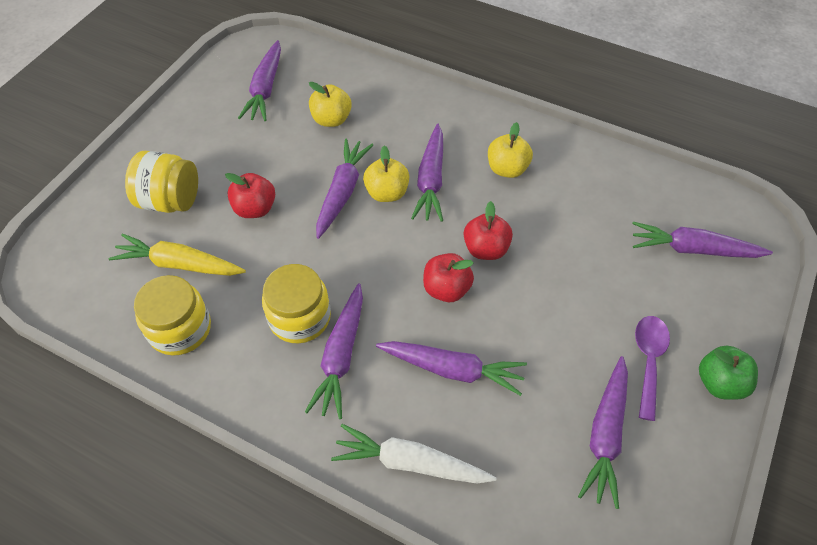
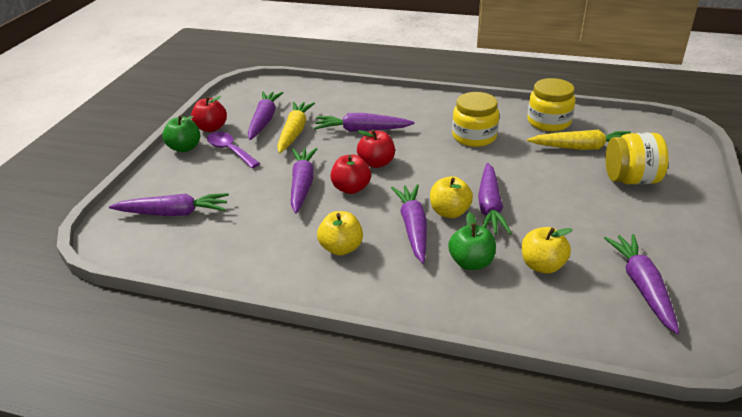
camera: 170 degrees right, 20 degrees down
(255, 208) = (556, 185): red apple -> red apple (211, 128)
(341, 356) = (436, 126): purple carrot -> purple carrot (302, 185)
(391, 133) = (471, 262): none -> green apple
(410, 462) = (376, 98): white carrot -> none
(554, 388) = (294, 132): none -> yellow carrot
(648, 361) = (230, 150): purple spoon -> purple spoon turned 135 degrees clockwise

